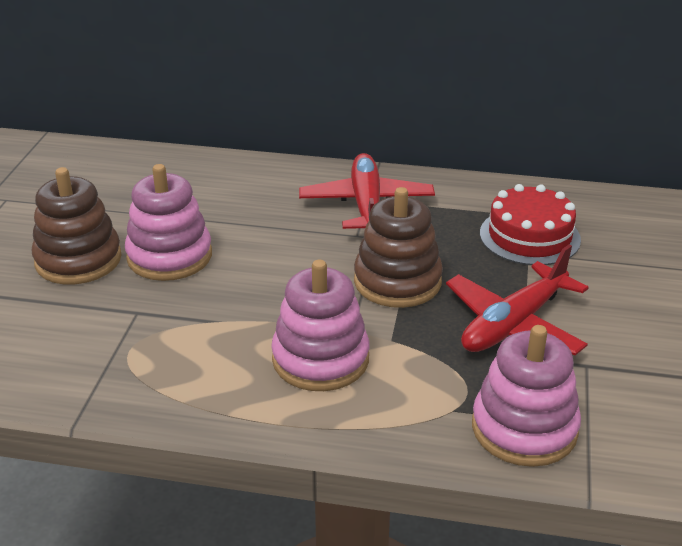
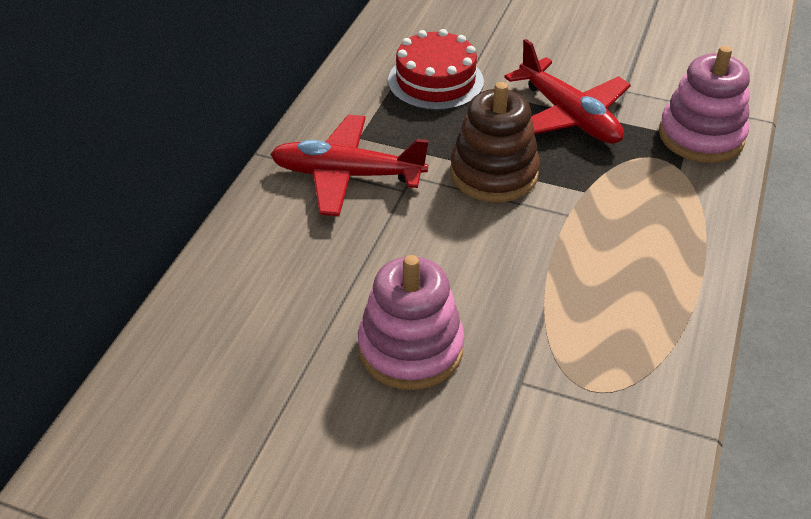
camera: 80 degrees left, 10 degrees up
(78, 260) = (398, 443): brown stacking toy -> none
(320, 359) = (611, 240): pink stacking toy -> none

